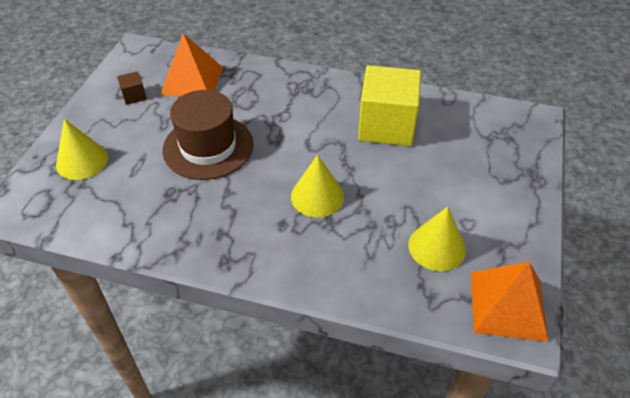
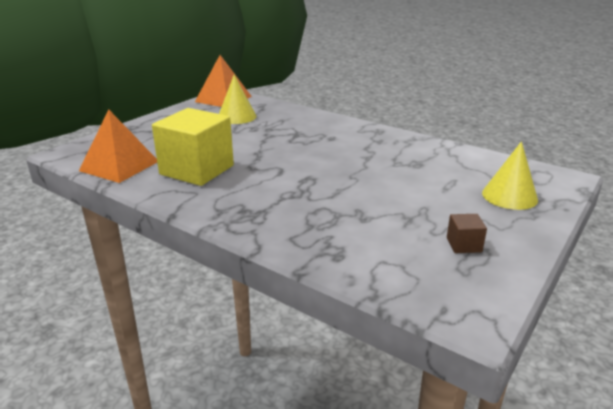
camera: 160 degrees left, 20 degrees down
(192, 80) = (383, 248): orange pyramid -> orange pyramid (119, 166)
(208, 147) = (377, 185): brown hat -> none
(317, 196) = (296, 144): yellow cone -> none

